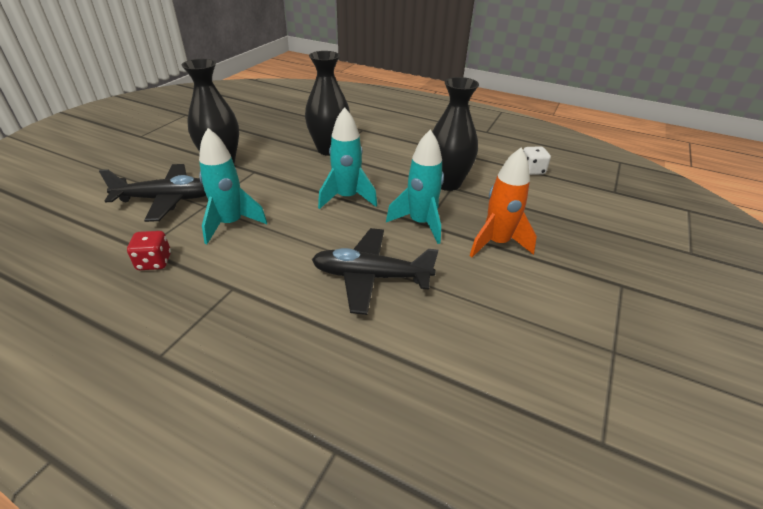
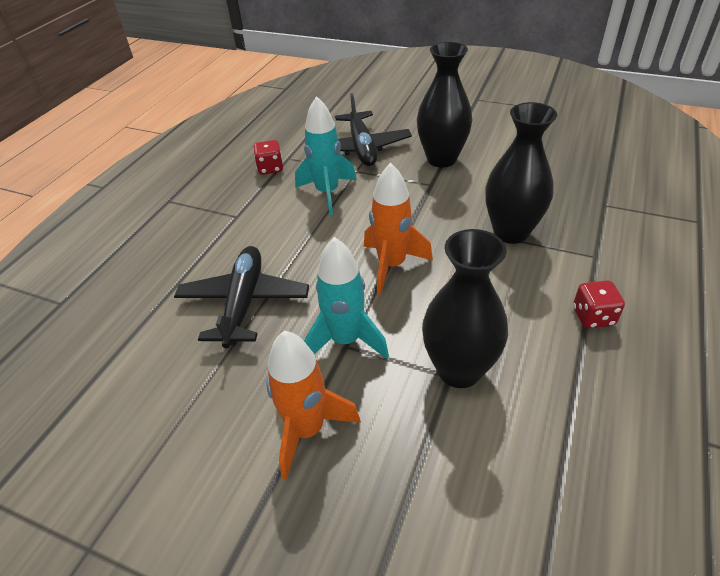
camera: 90 degrees right, 5 degrees up
(347, 198) = (392, 265): turquoise rocket -> orange rocket
(410, 139) = (593, 316): none -> red dice
(532, 170) = (555, 517): white dice -> none

